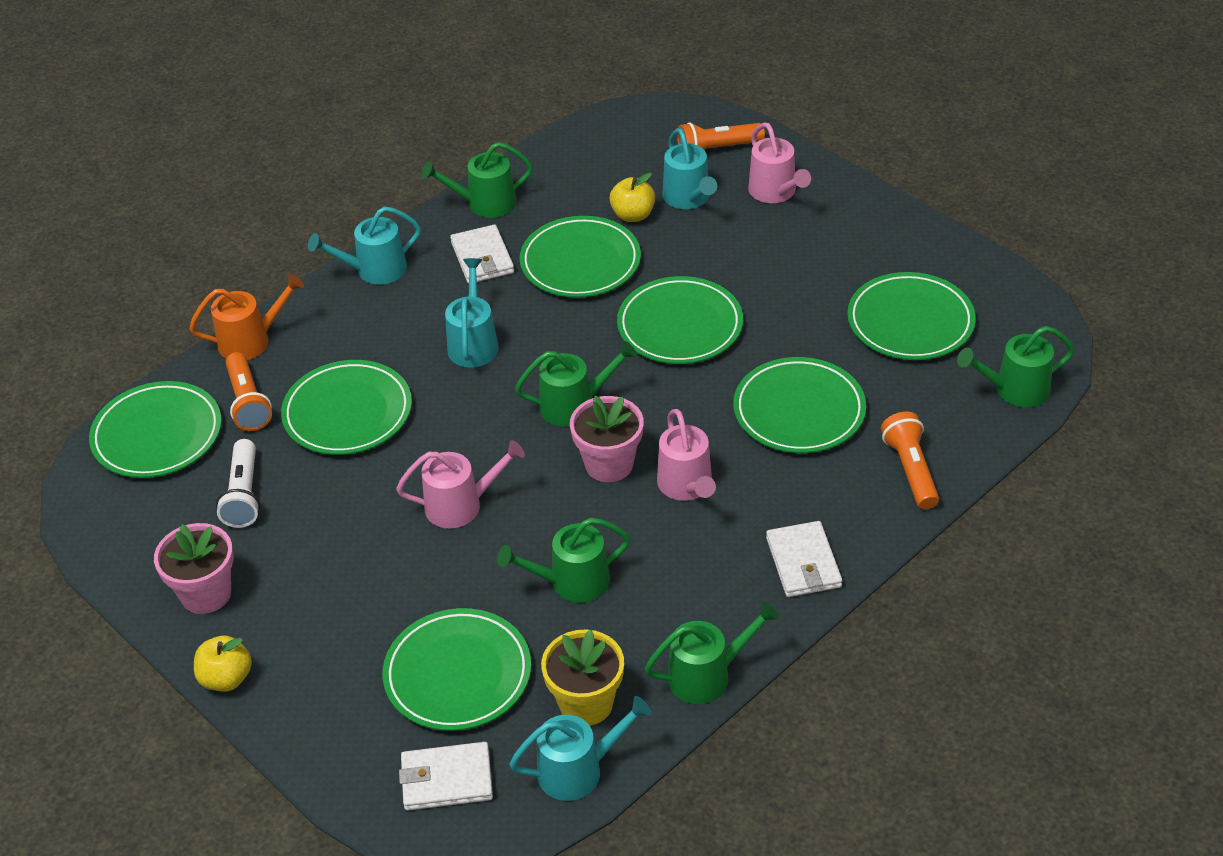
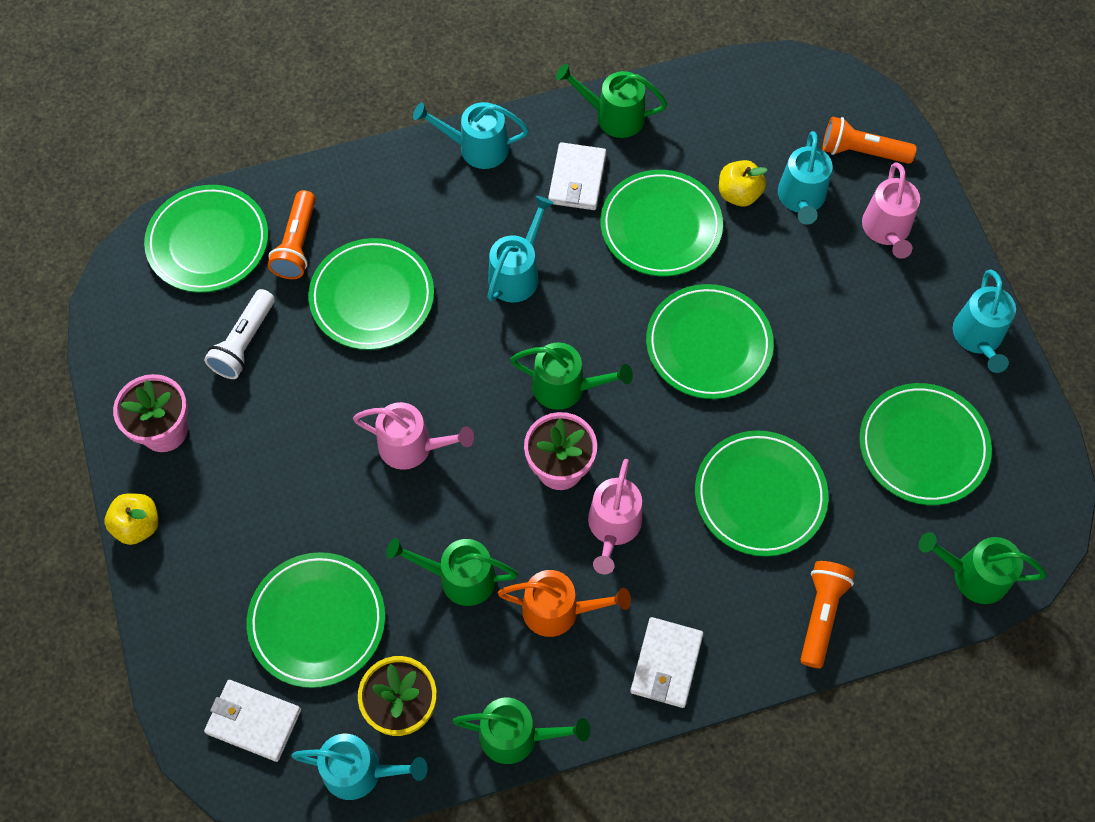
camera: 25 degrees right, 20 degrees up
(250, 341) = (333, 177): orange watering can -> orange watering can (558, 610)
(901, 233) = (978, 337): none -> turquoise watering can

